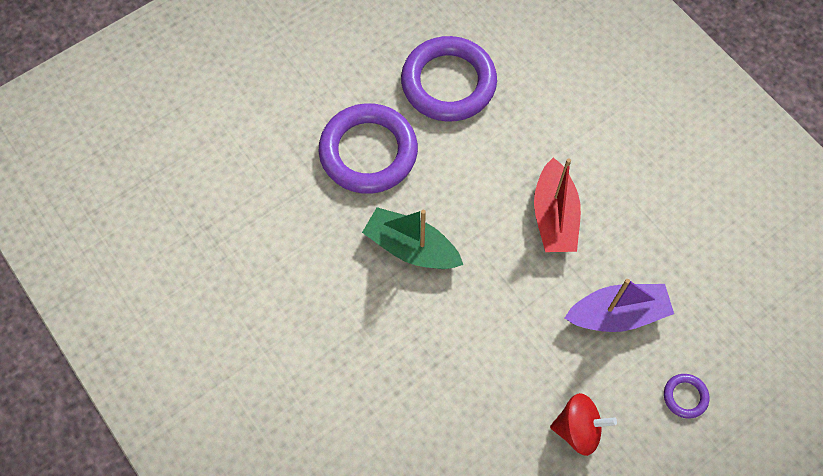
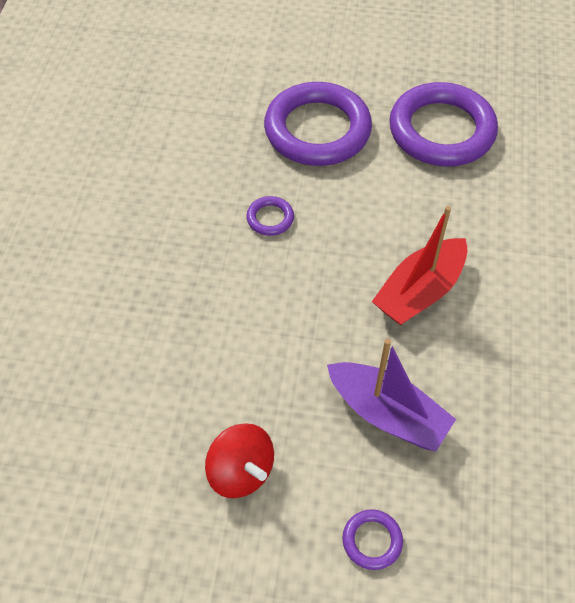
camera: 45 degrees right, 10 degrees down
(411, 248) = (270, 218): green boat -> purple ring

